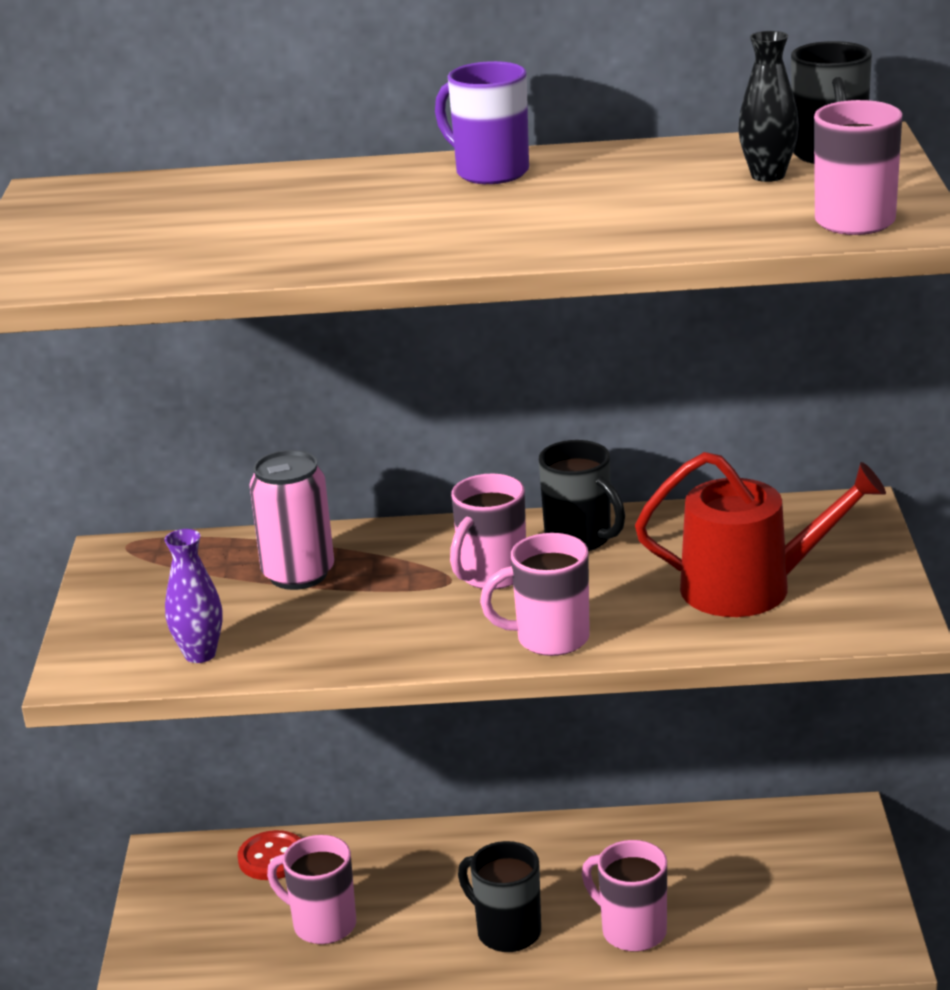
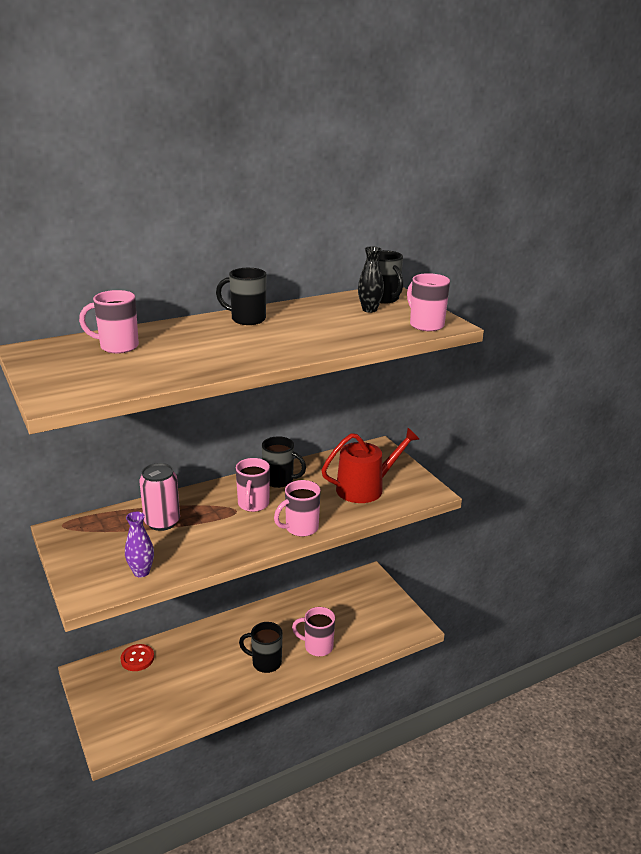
camera: 30 degrees left, 0 degrees up
(322, 924) = (180, 684): pink mug -> pink mug (117, 347)
(490, 172) = (247, 319): purple mug -> black mug

